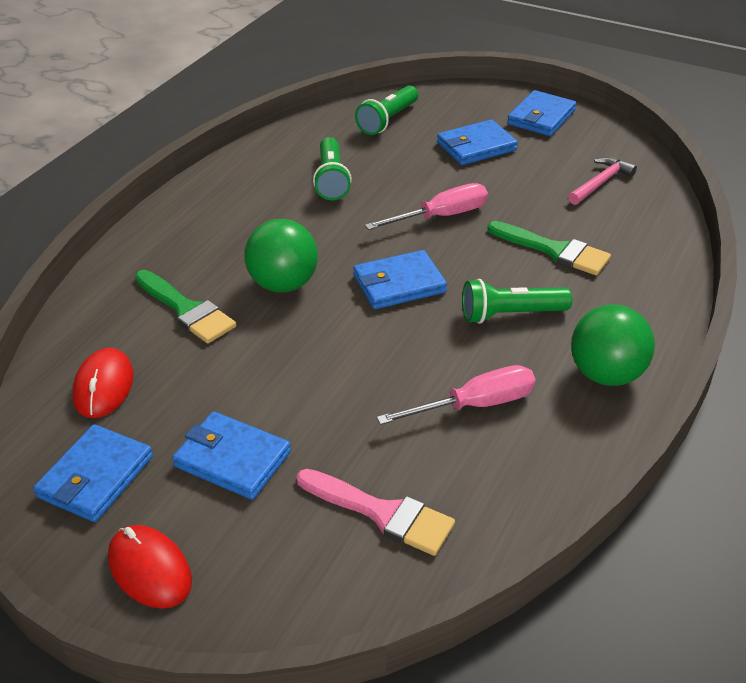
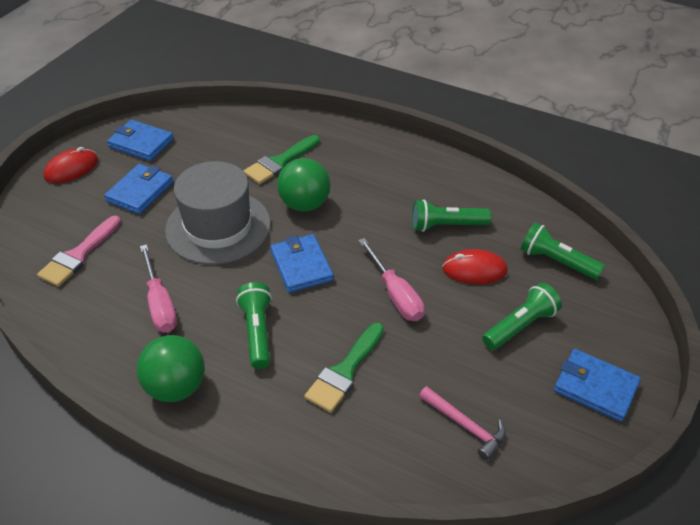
camera: 90 degrees right, 5 degrees up
(104, 386) = (212, 137): red mouse -> red mouse (474, 270)
(323, 362) = (218, 227): none -> grey hat
(476, 146) = (520, 326): blue wallet -> green flashlight

